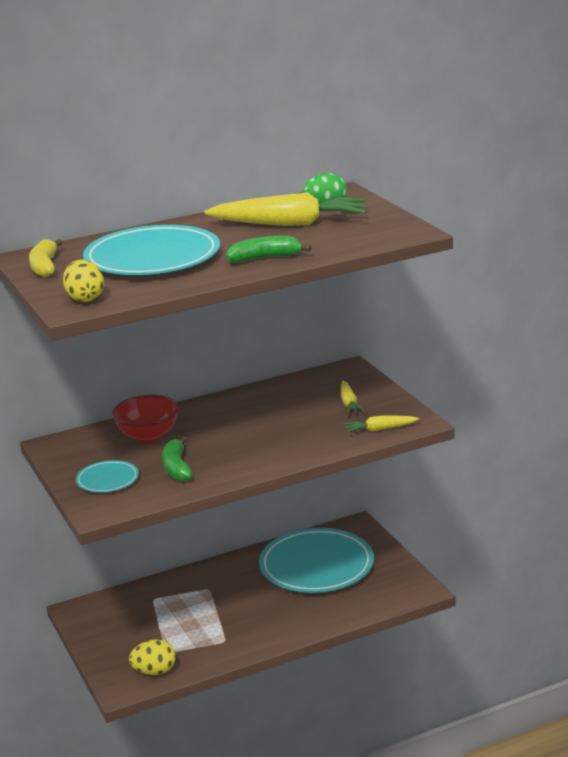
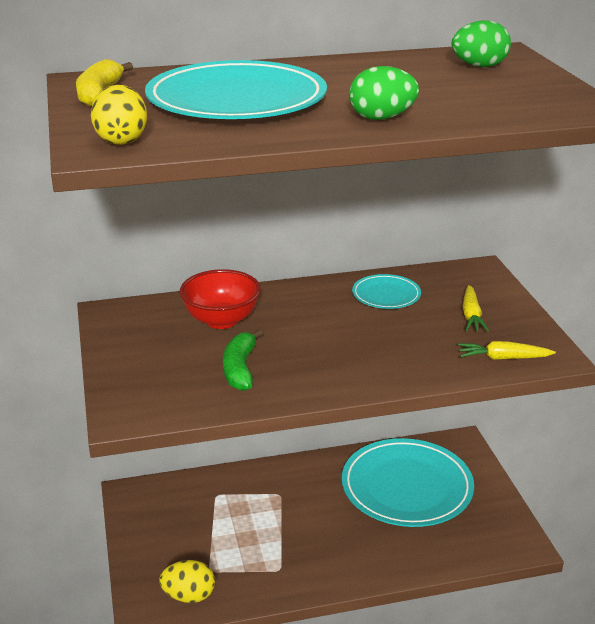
camera: 10 degrees right, 5 degrees up
(107, 480) = (153, 371): turquoise plate -> turquoise plate (386, 295)
(265, 258) = (381, 118): green banana -> green egg
(290, 224) = (428, 80): yellow carrot -> none

